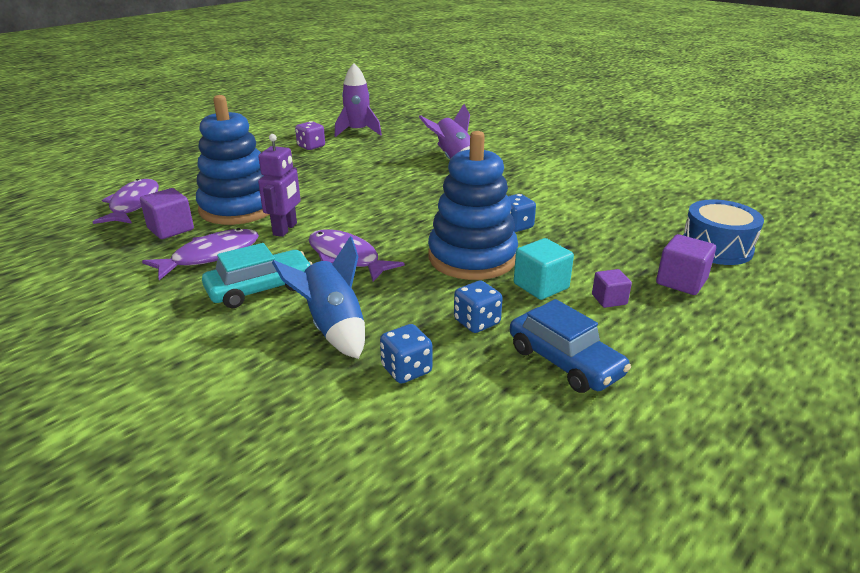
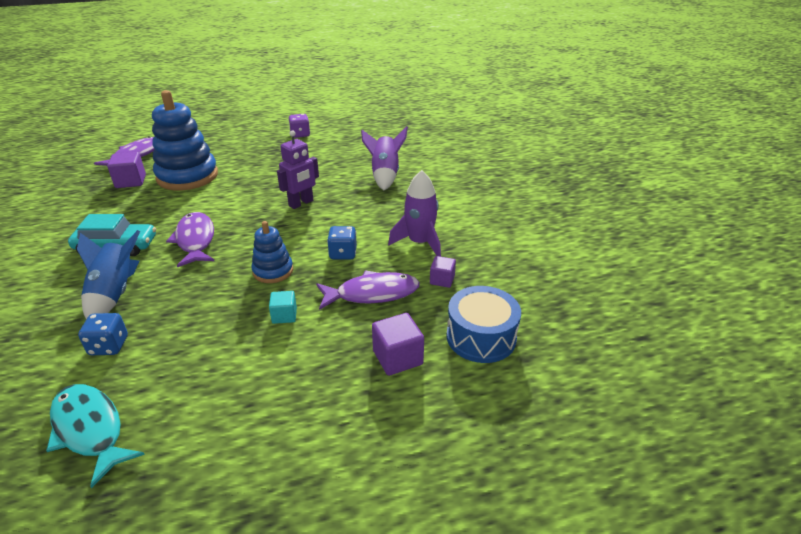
camera: 30 degrees right, 5 degrees up
(211, 256) = (124, 210): purple fish -> purple fish (372, 293)
(285, 229) = (191, 203): purple robot -> purple robot (301, 203)
(358, 131) = (351, 128): purple rocket -> purple rocket (419, 243)
(472, 257) = (273, 271): blue stacking toy -> blue stacking toy, size x0.52
(477, 322) = (199, 328): blue dice -> none
(508, 439) = (90, 430): none -> turquoise fish
(541, 286) = (284, 315): turquoise cube -> turquoise cube, size x0.64
(565, 361) = (208, 388): blue car -> none
(609, 299) = (316, 349): purple cube -> purple cube (442, 280)

